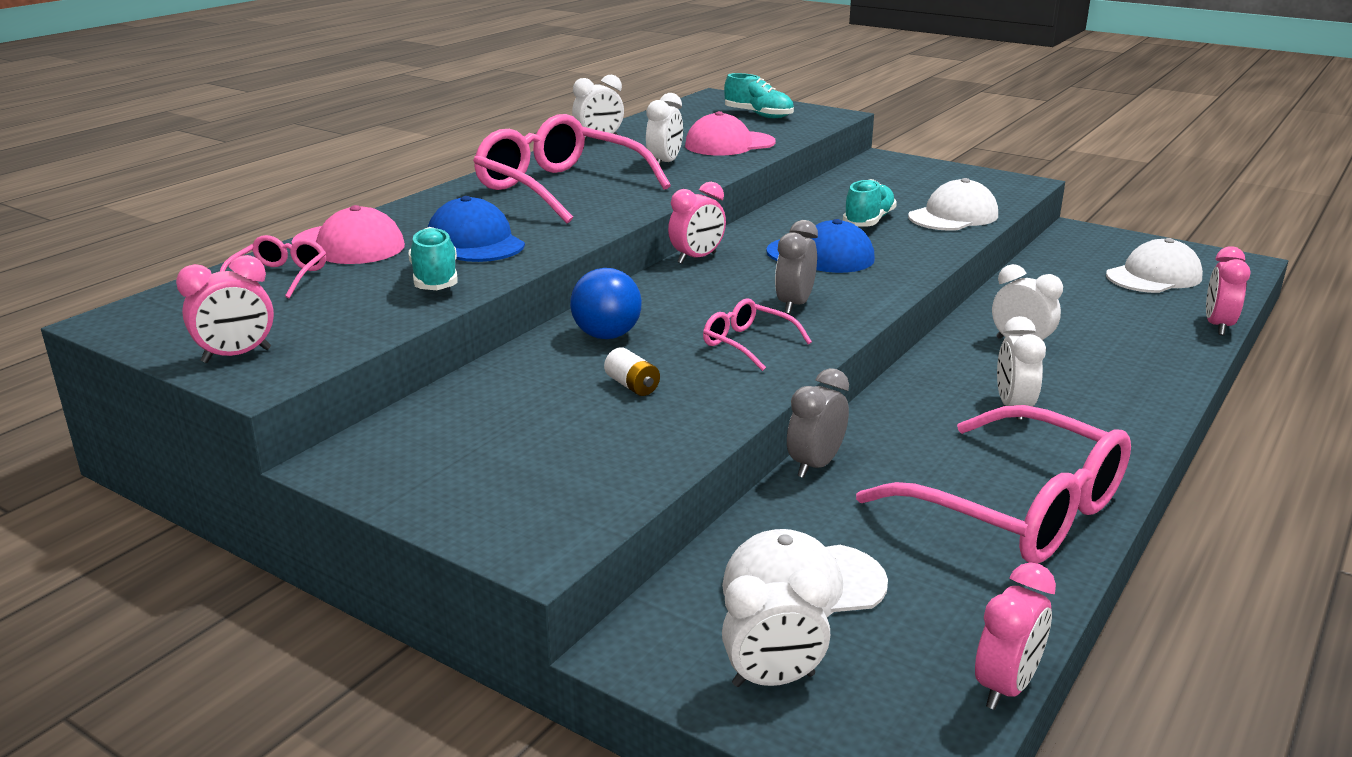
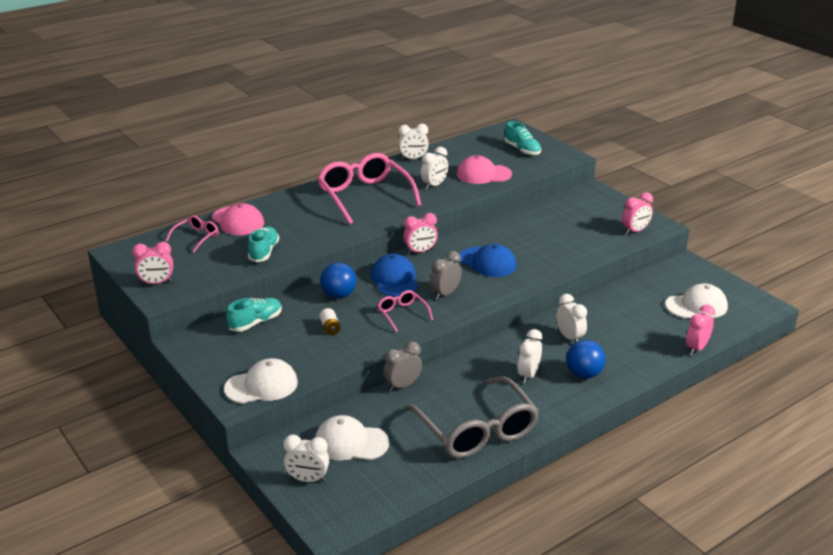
camera: 20 degrees right, 5 degrees up
(475, 242) = (297, 230): blue cap -> blue cap (394, 279)
(868, 221) = (537, 241): turquoise shoe -> turquoise shoe (255, 322)
(953, 216) = (590, 245): white cap -> white cap (262, 385)
(1005, 687) = (397, 506): pink clock -> pink clock (635, 231)
(1016, 509) = (477, 430): pink glasses -> grey glasses
(1098, 389) = (584, 374): none -> blue ball

